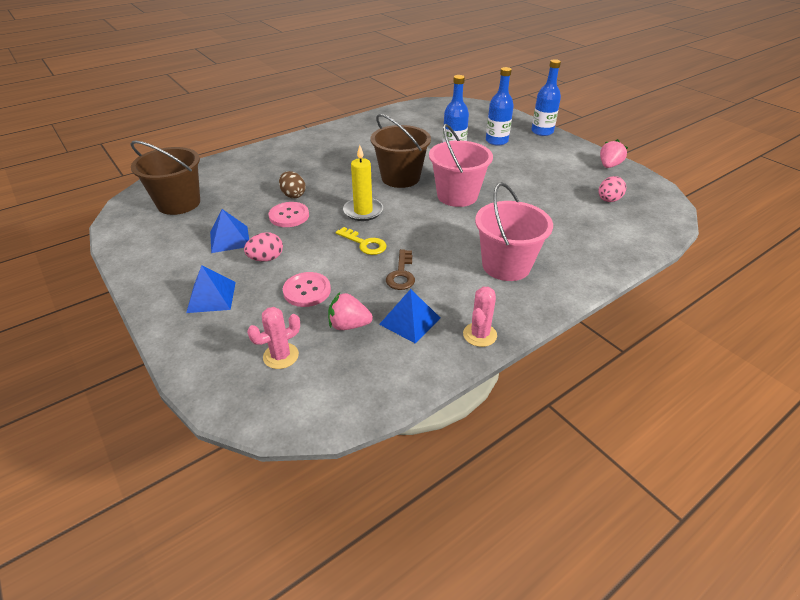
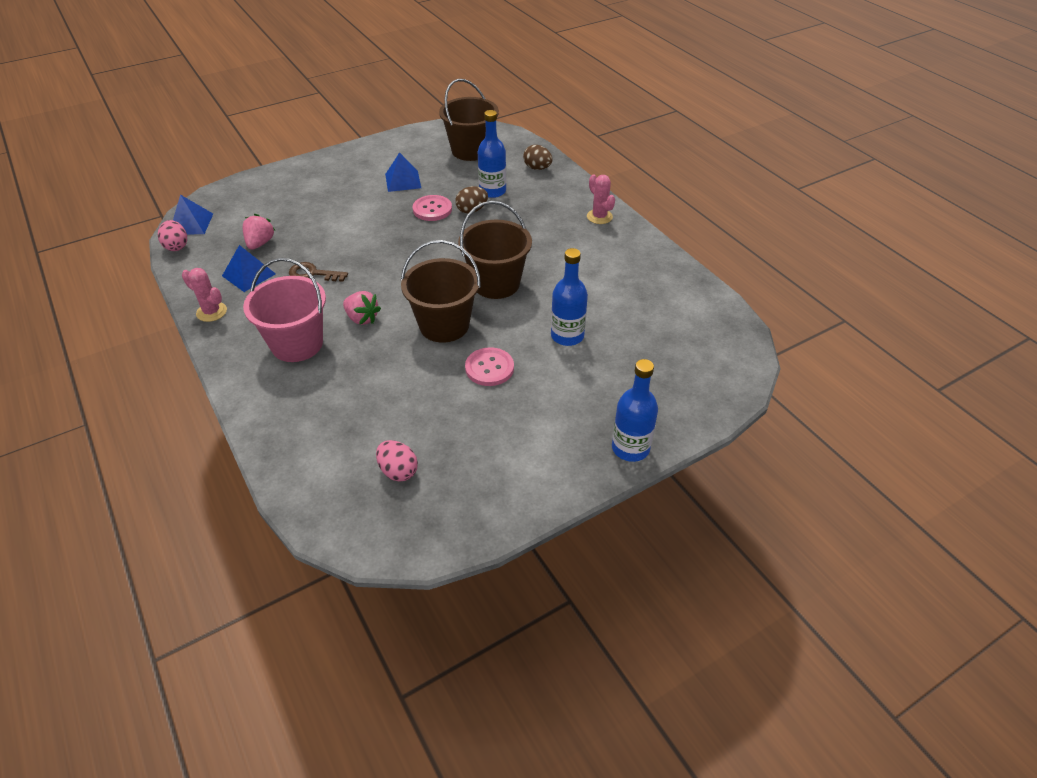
camera: 95 degrees right, 5 degrees up
(211, 297) = (325, 179): blue pyramid -> blue pyramid (191, 224)
(226, 167) = (537, 168): none -> brown egg
(266, 259) = (366, 201): pink egg -> pink egg (176, 246)
(281, 356) = (244, 213): pink cactus -> pink cactus (599, 217)
(307, 291) = (313, 222): pink button -> pink button (489, 368)
(363, 211) = (428, 254): yellow candle -> none
(365, 244) = (369, 254): yellow key -> none
(457, 196) = (444, 325): pink bucket -> brown bucket
(496, 141) = (595, 385): blue bottle -> blue bottle (492, 191)
(609, 166) = (499, 505): pink strawberry -> pink strawberry (362, 318)

